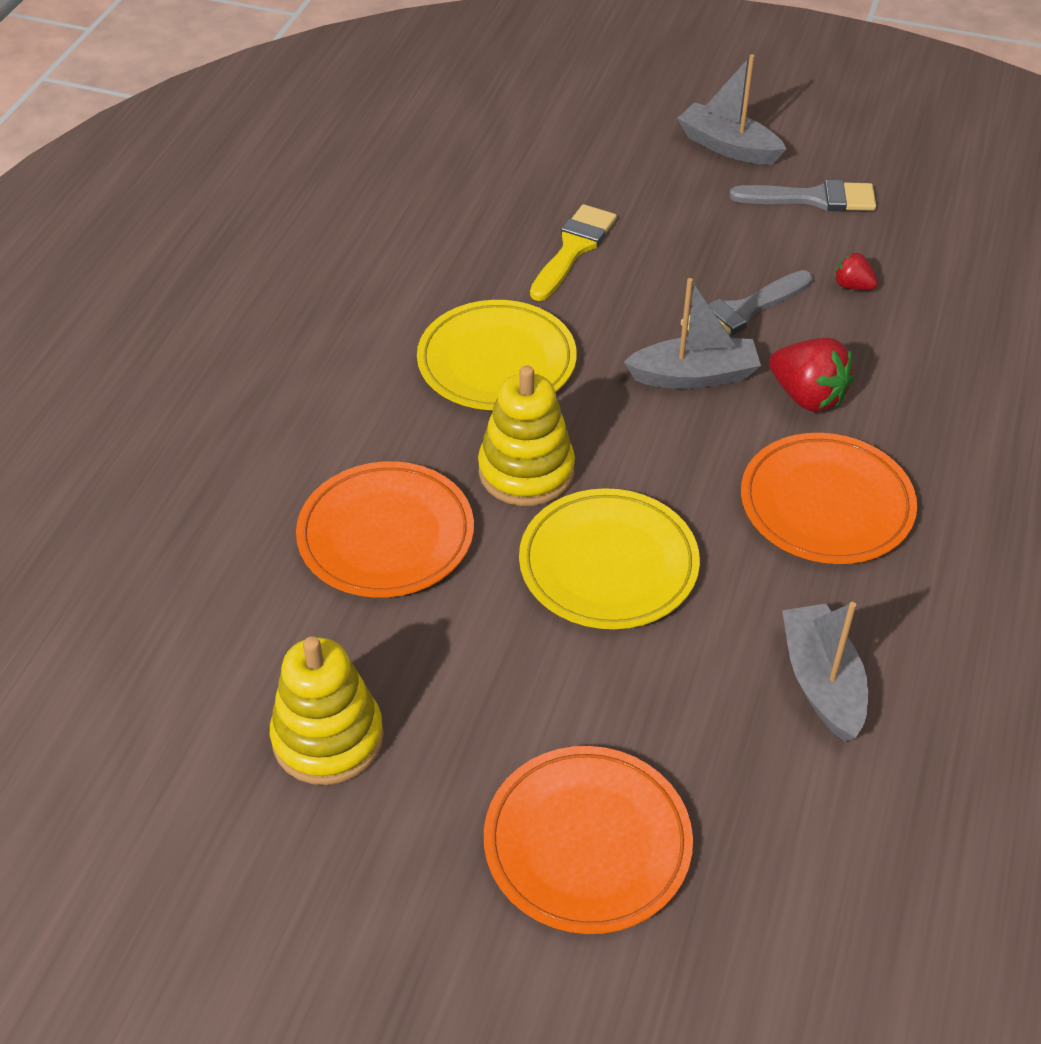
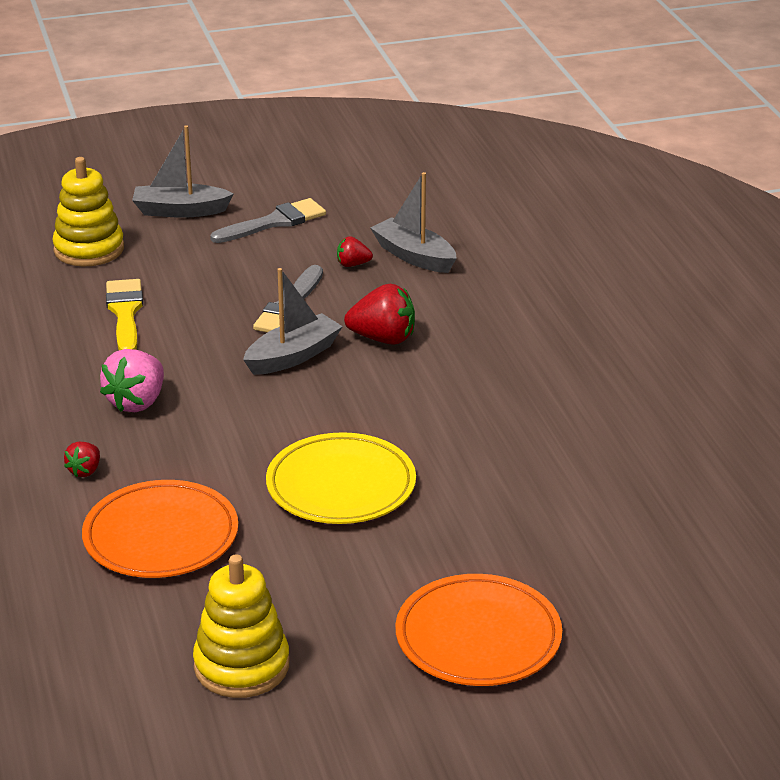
camera: 35 degrees left, 15 degrees down
(383, 421) = (85, 471): none -> red strawberry
(496, 361) = (137, 402): yellow plate -> pink strawberry
(526, 471) = (227, 457): yellow stacking toy -> yellow stacking toy (89, 249)
(822, 682) = (542, 488): grey boat -> grey boat (414, 256)
(826, 504) = (454, 393): orange plate -> none

